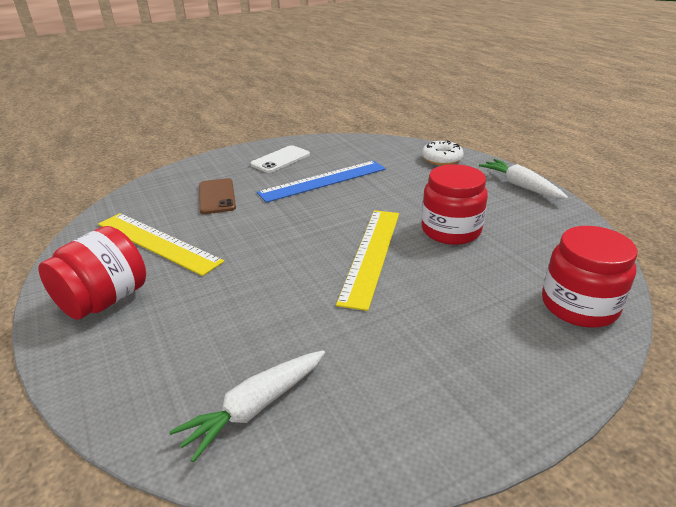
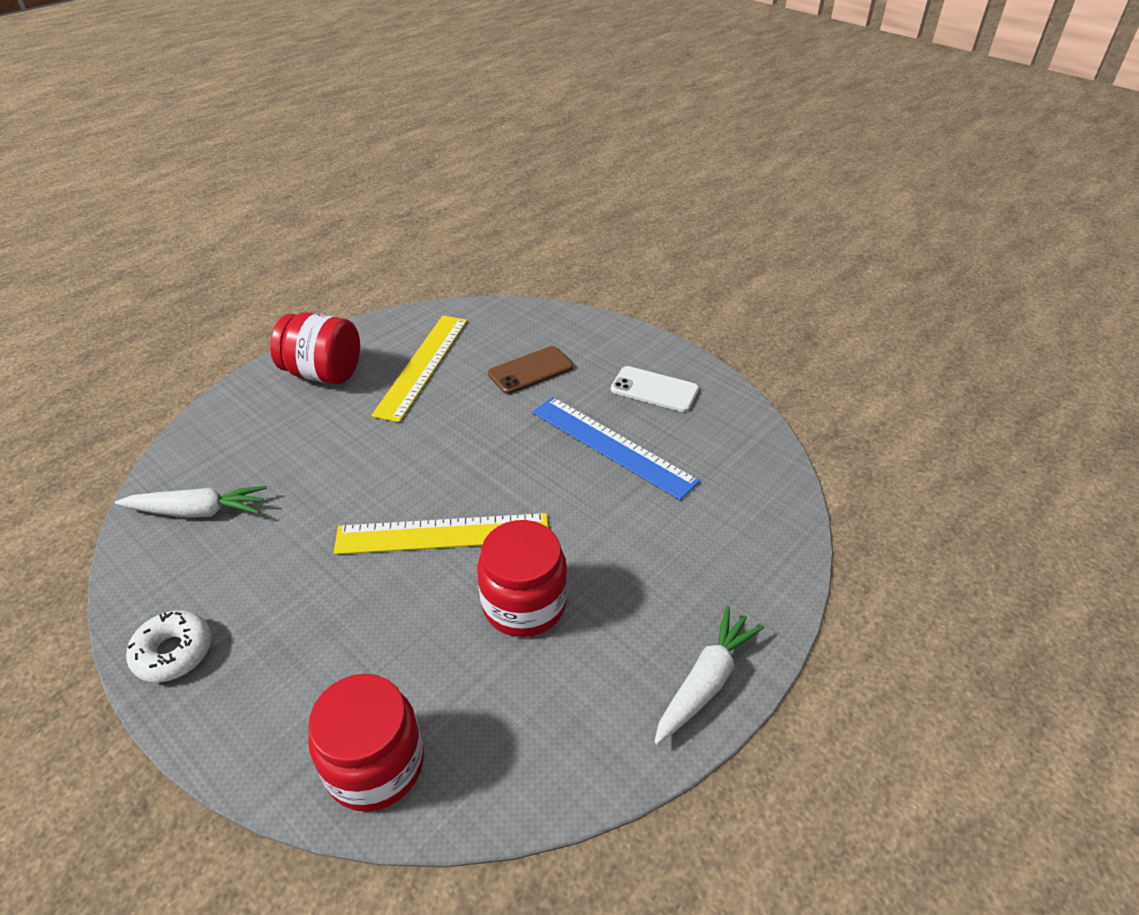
camera: 70 degrees right, 10 degrees up
(255, 407) = (197, 511): white carrot -> white carrot turned 150 degrees clockwise
(441, 159) = (756, 561): white donut -> white donut (173, 652)

